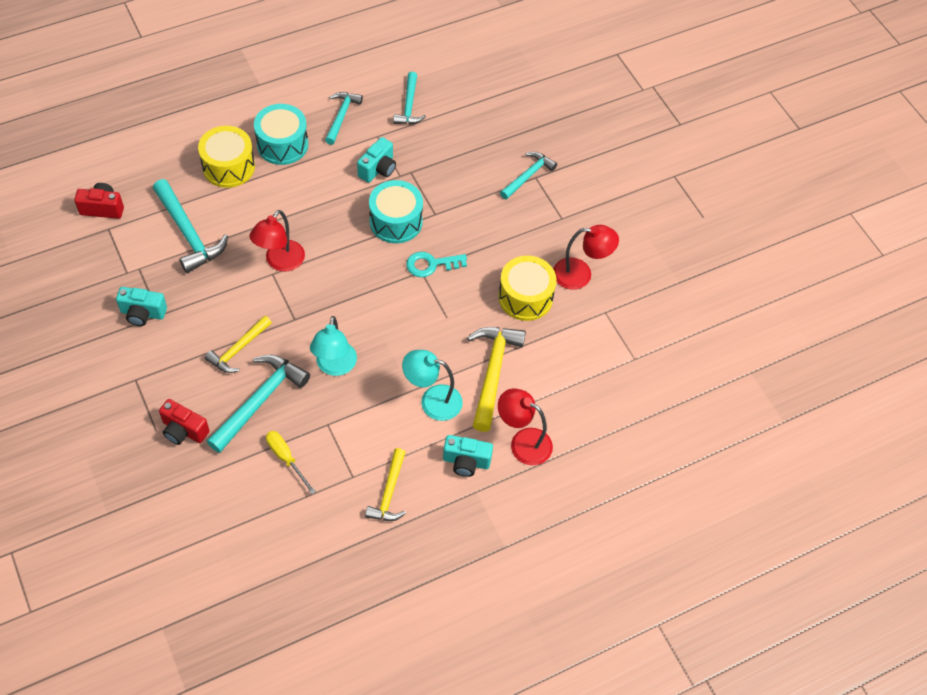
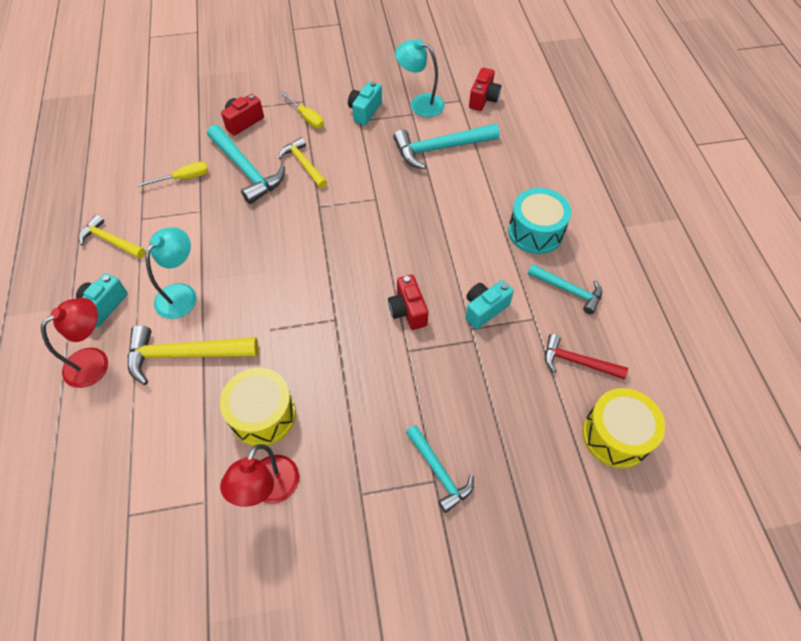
camera: 110 degrees right, 0 degrees up
(163, 368) = (306, 117): none -> yellow screwdriver
(228, 167) = (513, 186): yellow drum -> yellow drum (615, 435)
(280, 262) = (387, 206): red lamp -> none
(335, 366) = (255, 226): turquoise lamp -> turquoise lamp (420, 103)
(378, 169) = (484, 309): turquoise camera -> turquoise camera turned 90 degrees clockwise
(396, 221) = (408, 310): turquoise drum -> red camera
(409, 105) = (577, 362): turquoise hammer -> red hammer
(431, 264) = (341, 331): turquoise key -> none
(492, 373) = (185, 355): yellow hammer -> yellow hammer turned 150 degrees clockwise

